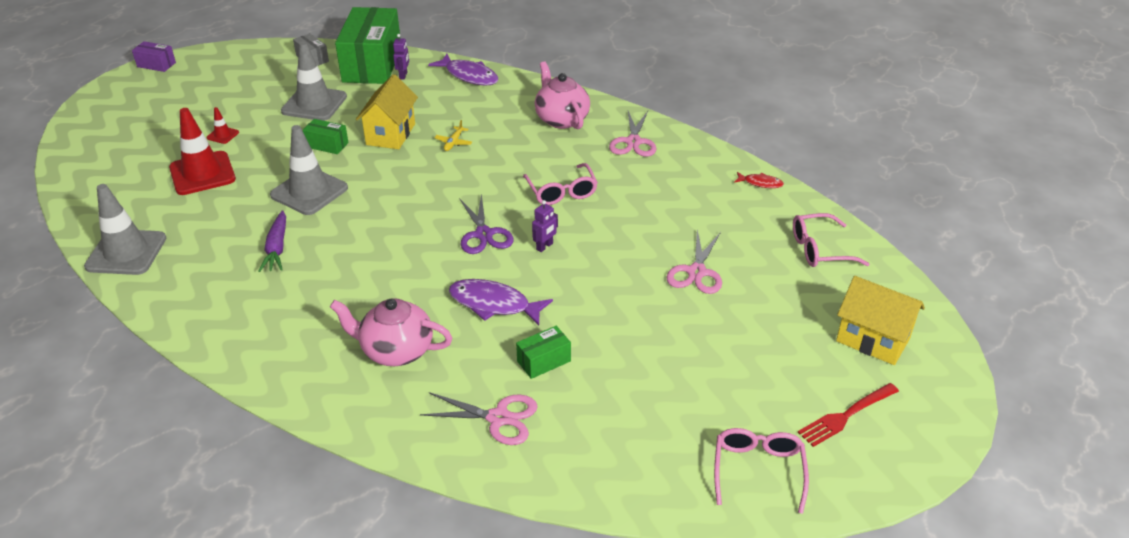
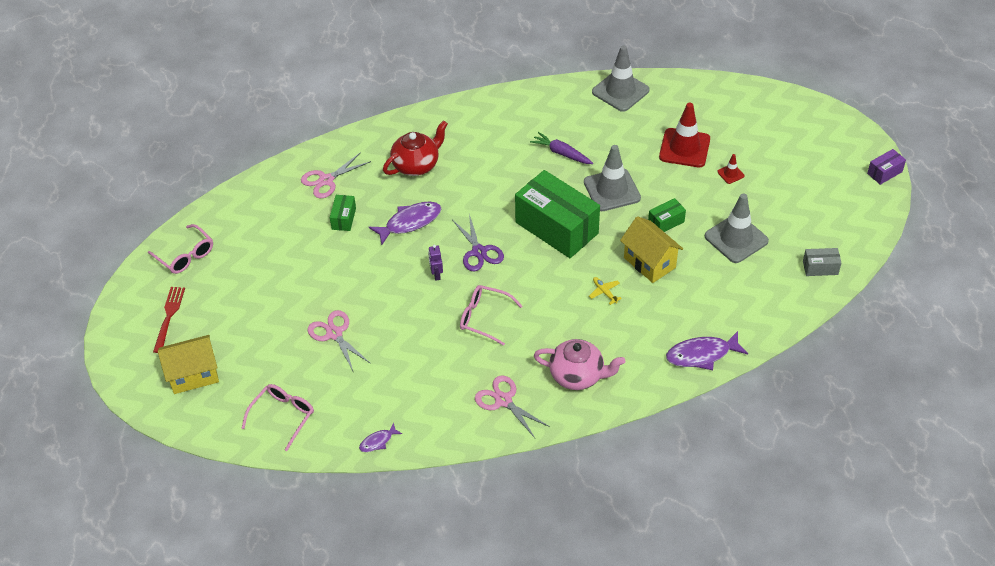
camera: 130 degrees right, 10 degrees up
(372, 64) = (777, 301): green box -> green box (556, 228)
(395, 351) = (416, 165): pink teapot -> red teapot
(403, 75) = (739, 312): purple robot -> none
(483, 234) = (479, 252): purple scissors -> purple scissors turned 135 degrees counterclockwise
(760, 183) = (378, 441): red fish -> purple fish

